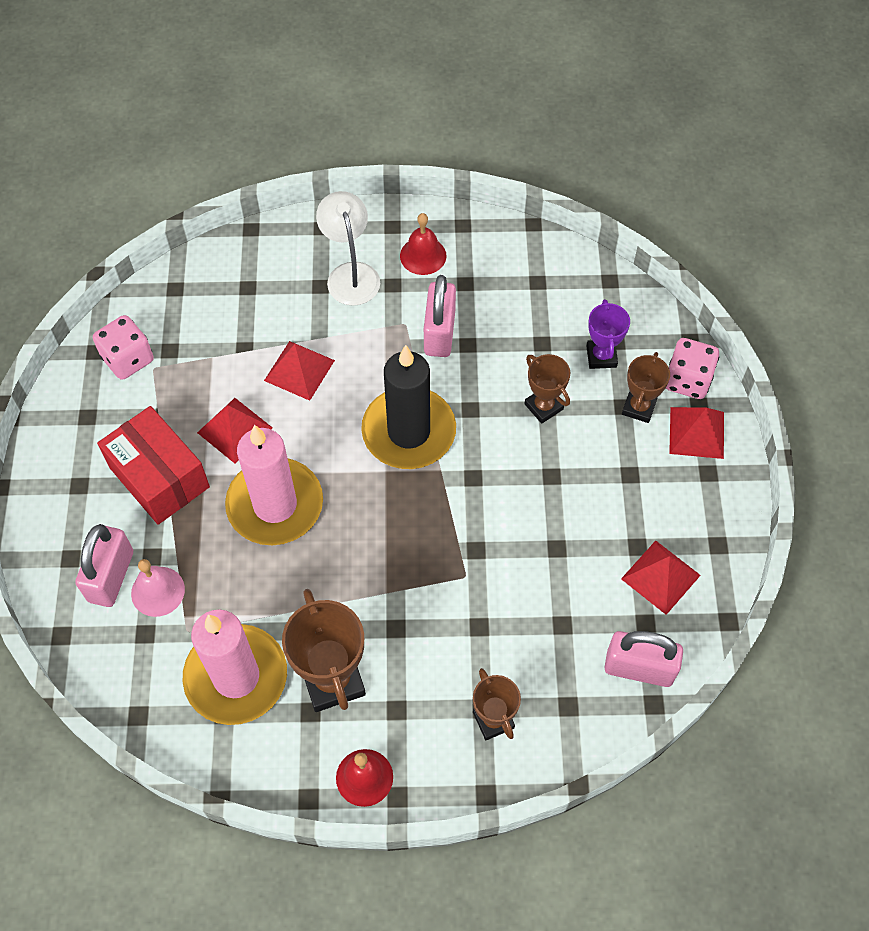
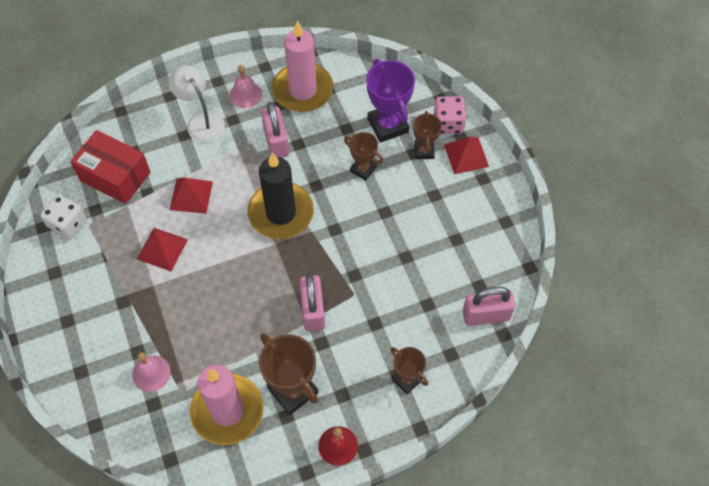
camera: 20 degrees left, 0 degrees up
(111, 576) = (114, 374): pink padlock -> pink padlock (312, 310)
(128, 359) = (68, 225): pink dice -> white dice
(159, 477) = (122, 297): red box -> red box (115, 176)
(275, 505) = (209, 289): pink candle -> pink candle (303, 90)
(423, 255) = (245, 94): red bell -> pink bell
(601, 356) = (388, 125): purple trophy -> purple trophy, size x1.68
(660, 577) = (477, 253): red pyramid -> none

